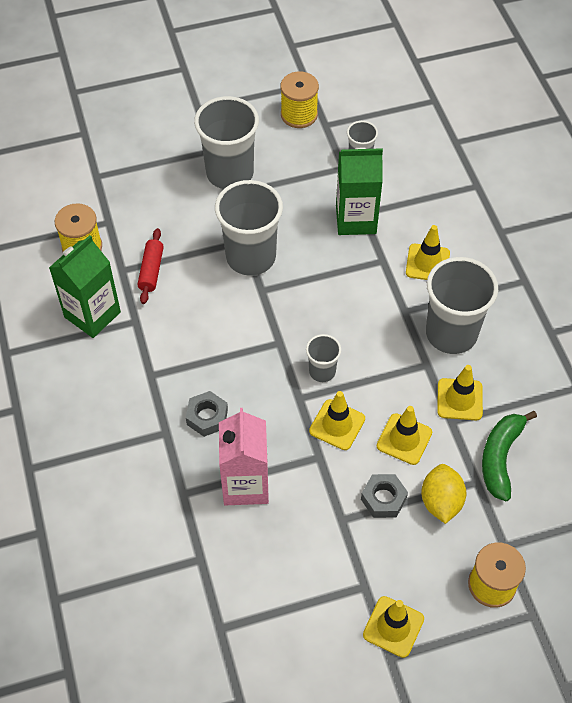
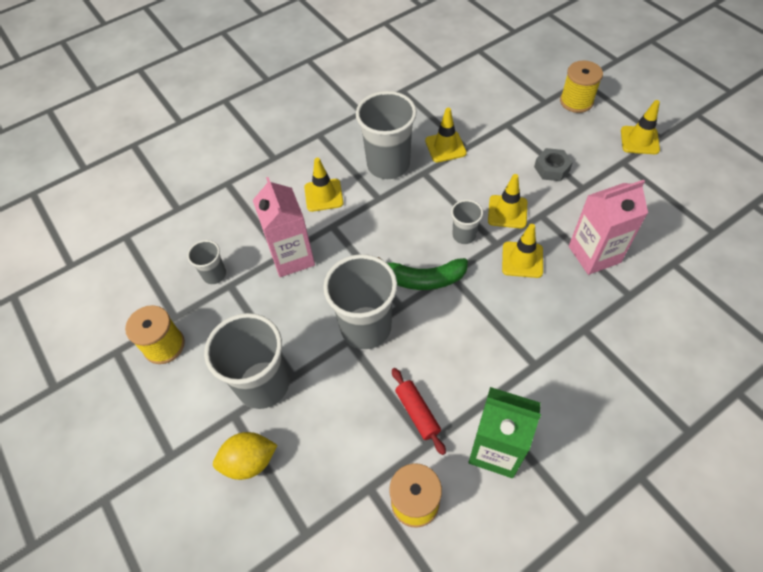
camera: 105 degrees left, 0 degrees up
(151, 270) = (417, 413): red rolling pin -> red rolling pin turned 75 degrees clockwise
(207, 417) = (551, 302): grey nut -> none
(356, 219) = (292, 257): green carton -> pink carton
(404, 439) = (496, 169): yellow traffic cone -> yellow traffic cone (522, 260)
(441, 502) = (534, 138): yellow lemon -> yellow lemon (249, 461)
(500, 457) = (481, 116): green banana -> green banana (424, 279)

